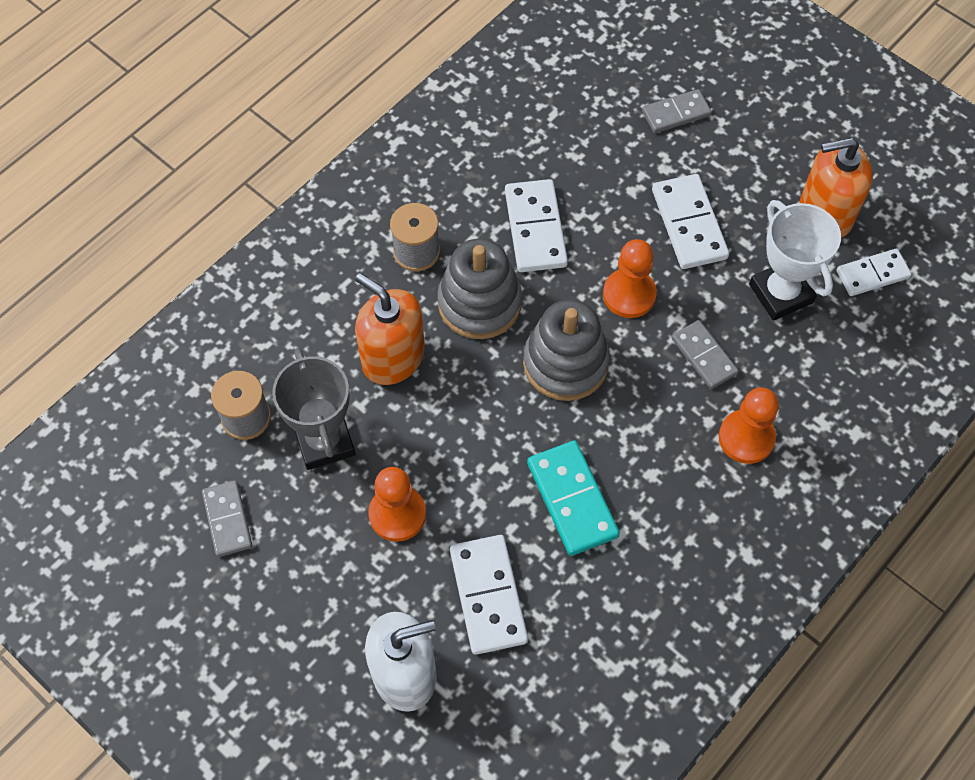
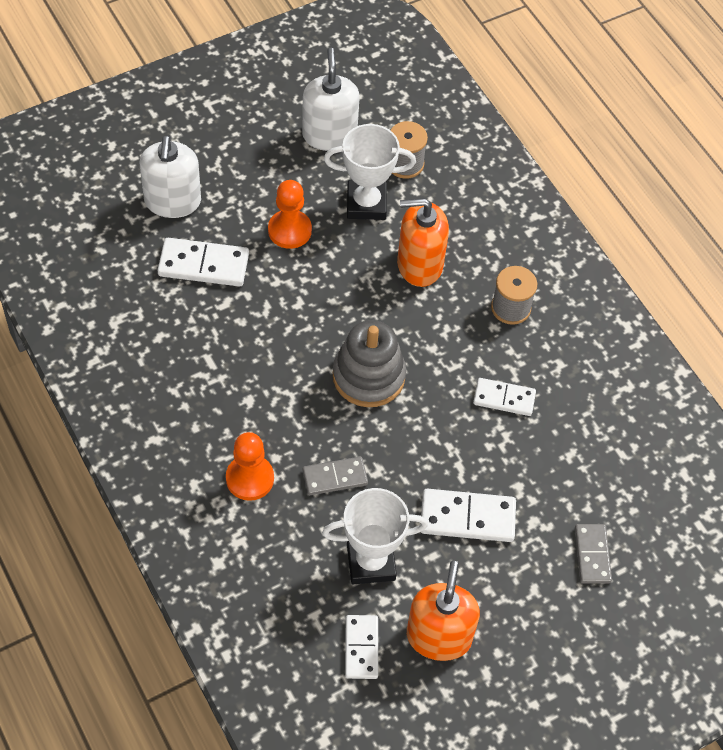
camera: 105 degrees right, 5 degrees down
(227, 520) = (329, 135): grey domino -> white soap dispenser
(324, 441) = (366, 204): grey trophy -> white trophy
(393, 357) = (419, 264): orange soap dispenser -> orange soap dispenser turned 150 degrees counterclockwise
(479, 303) = (446, 335): grey stacking toy -> none
(535, 228) = (504, 398): white domino -> white domino, size x0.66
(572, 499) = (252, 340): turquoise domino -> none
(629, 294) = (414, 444): orange pawn -> none

